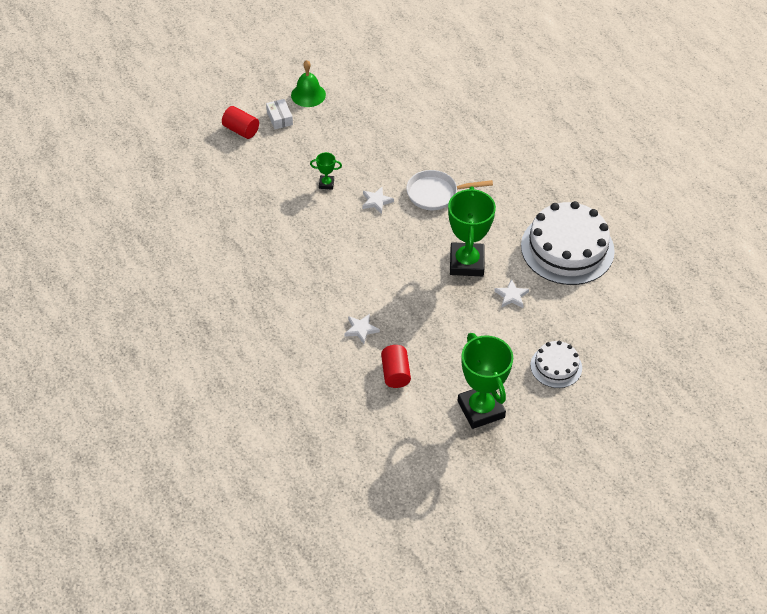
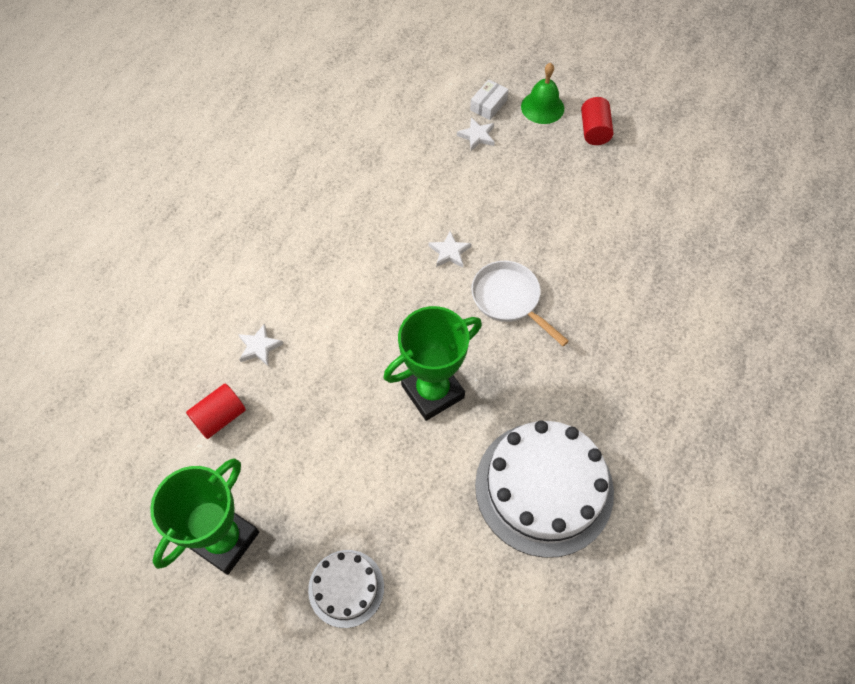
camera: 55 degrees right, 10 degrees up
(241, 130) = (444, 86): red cylinder -> red cylinder (594, 131)
(326, 184) = (435, 195): green trophy -> none
(511, 296) = (419, 469): white star -> white star (477, 136)

